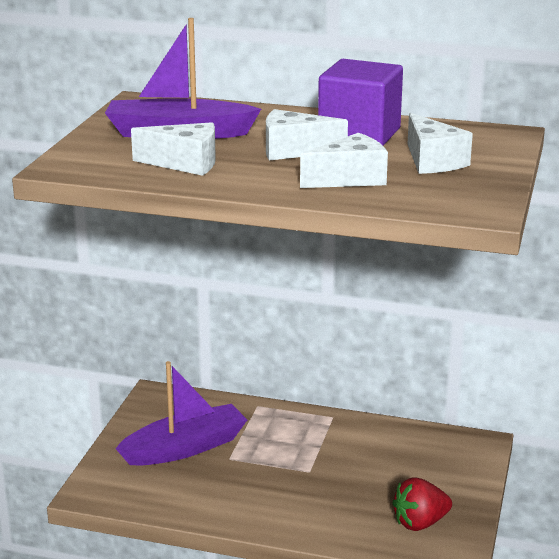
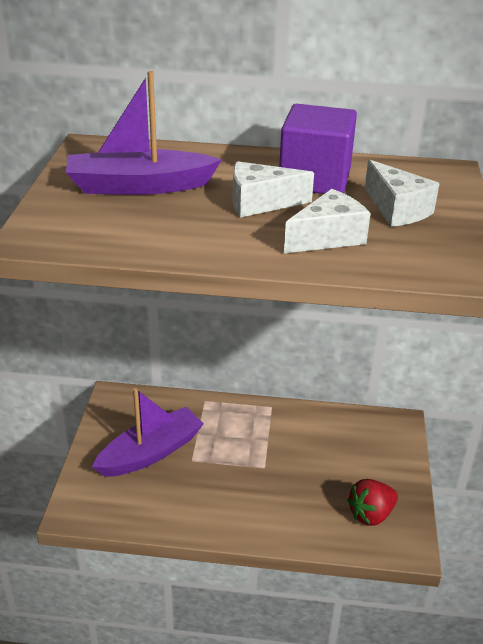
camera: 10 degrees left, 10 degrees up
(185, 163) = (158, 226): white cheese -> none

